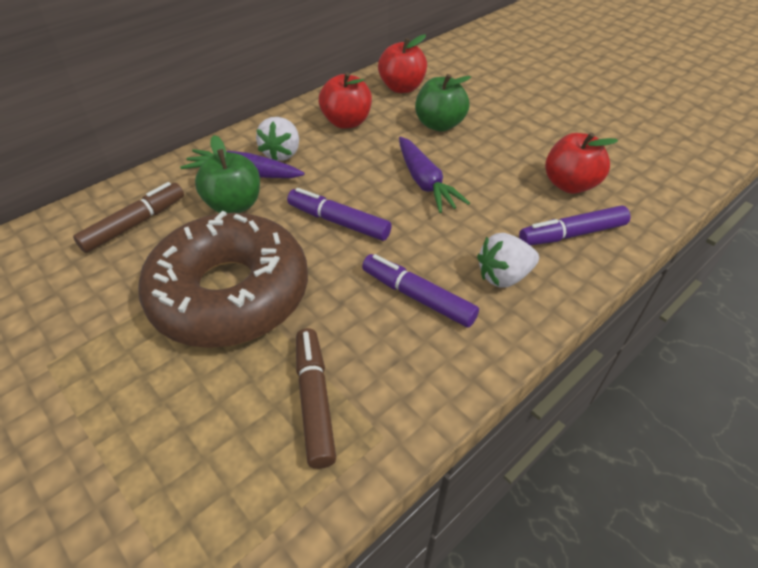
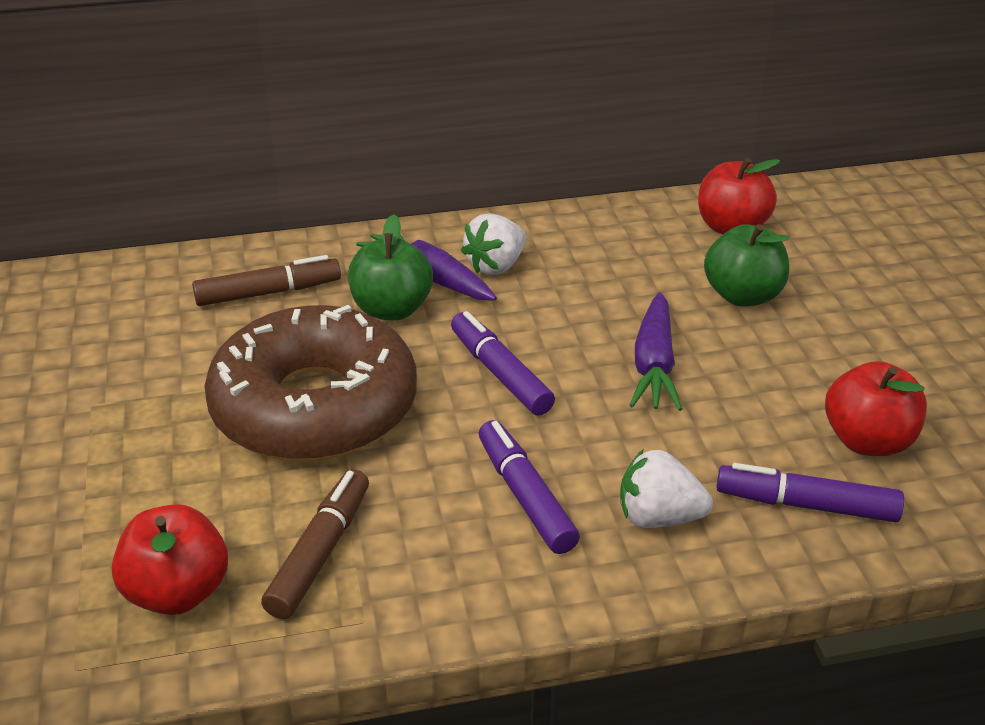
camera: 30 degrees right, 10 degrees down
(346, 122) = (612, 252): red apple -> red apple (178, 592)

